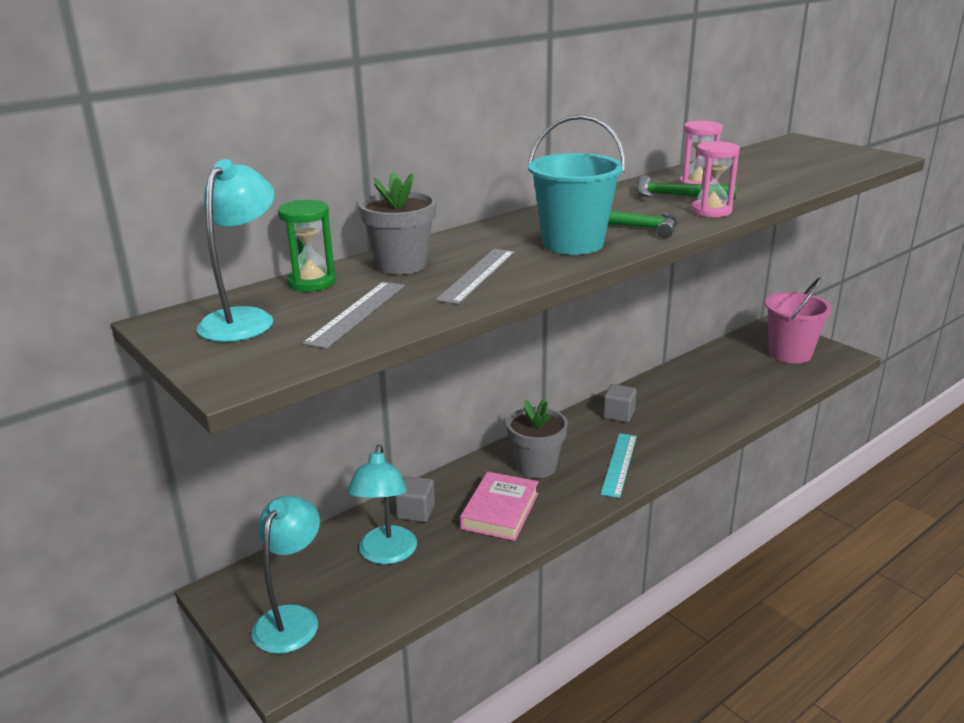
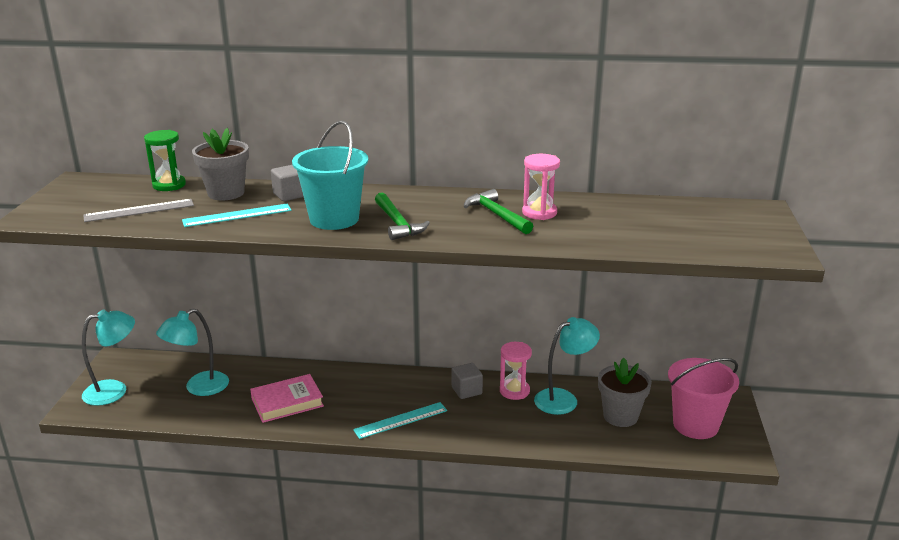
camera: 45 degrees right, 0 degrees up
(244, 319) = (100, 192): turquoise lamp -> turquoise lamp (563, 399)
(416, 511) = (250, 375): grey cube -> grey cube (289, 195)
(477, 275) = (237, 215): grey ruler -> turquoise ruler
(536, 466) = (354, 391): grey flower pot -> grey flower pot (620, 416)
(711, 211) = (480, 235): pink hourglass -> pink hourglass (514, 391)

